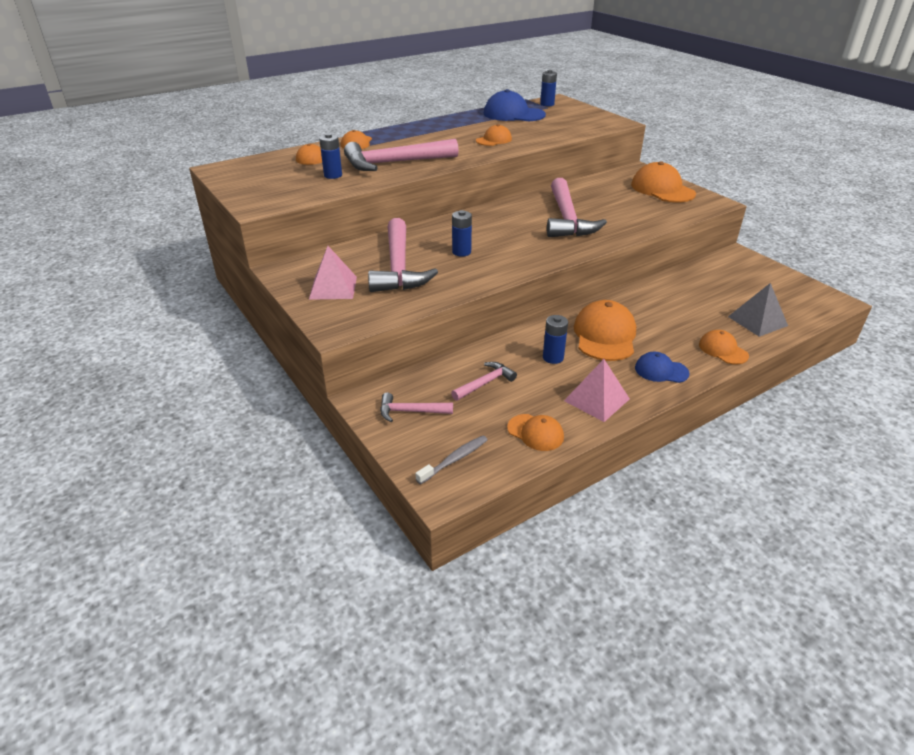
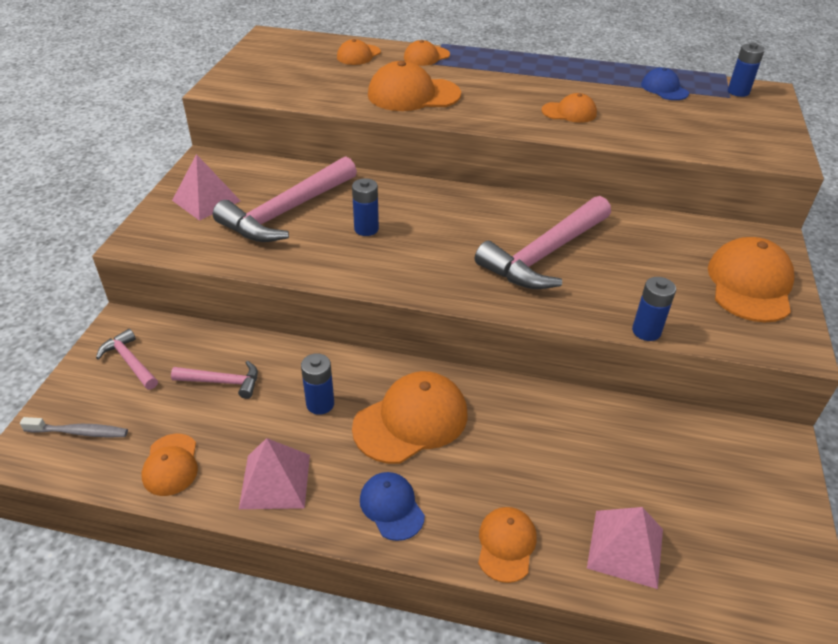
camera: 45 degrees right, 5 degrees up
(333, 175) = (336, 83): blue battery -> blue battery (646, 331)
(394, 163) = (413, 95): pink hammer -> orange cap
(513, 114) = (664, 89): blue cap -> blue cap, size x0.57
(757, 321) = (625, 548): grey pyramid -> pink pyramid

